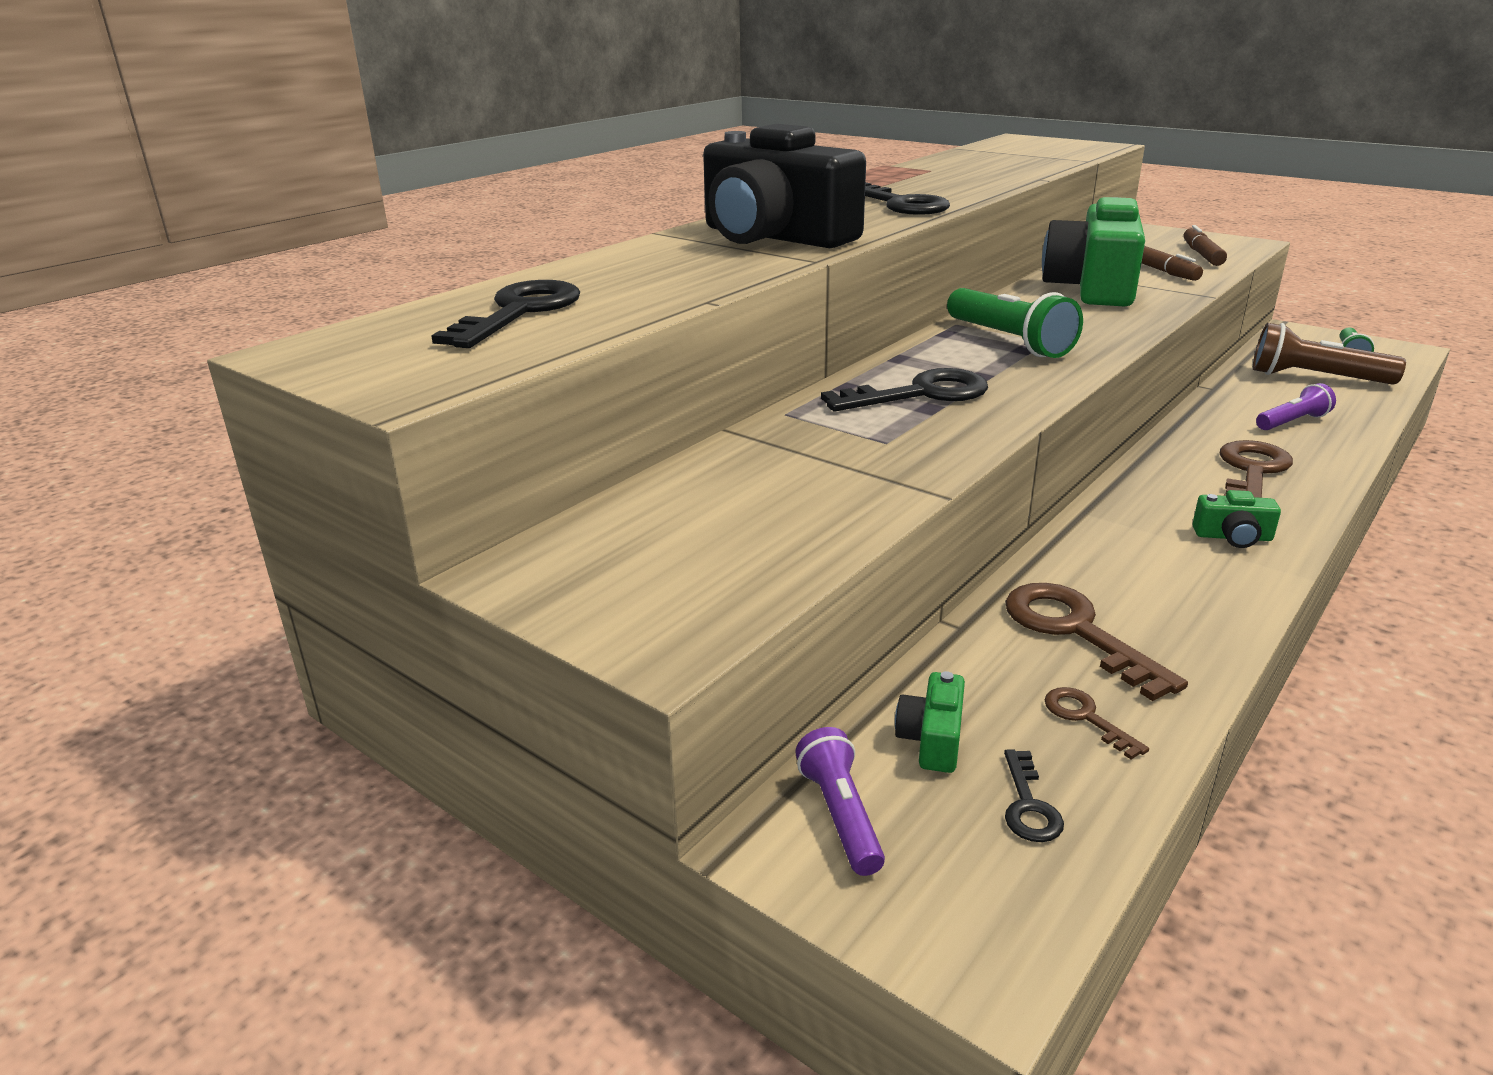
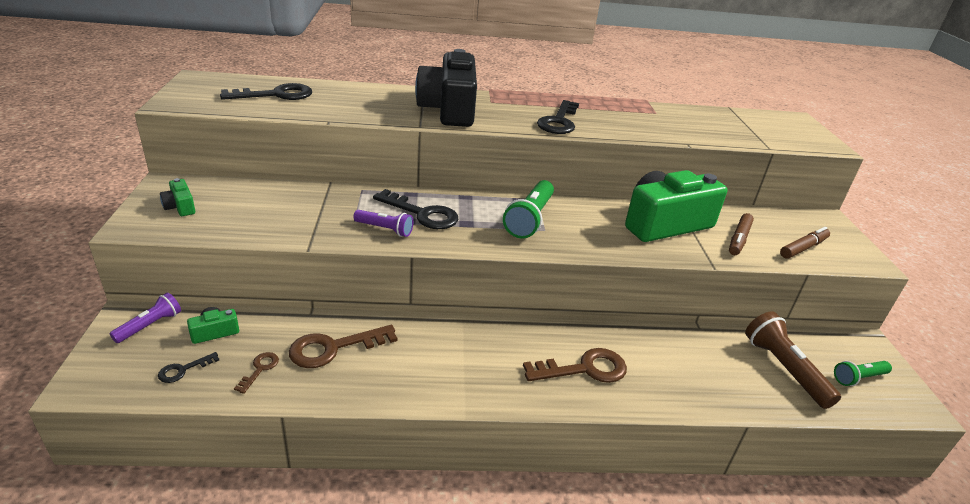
camera: 45 degrees right, 5 degrees up
(1076, 631) = (334, 348): brown key -> brown key turned 135 degrees counterclockwise
(1233, 537) = (487, 378): green camera -> green camera (180, 207)
(1292, 422) = (687, 372): purple flashlight -> purple flashlight (385, 229)

